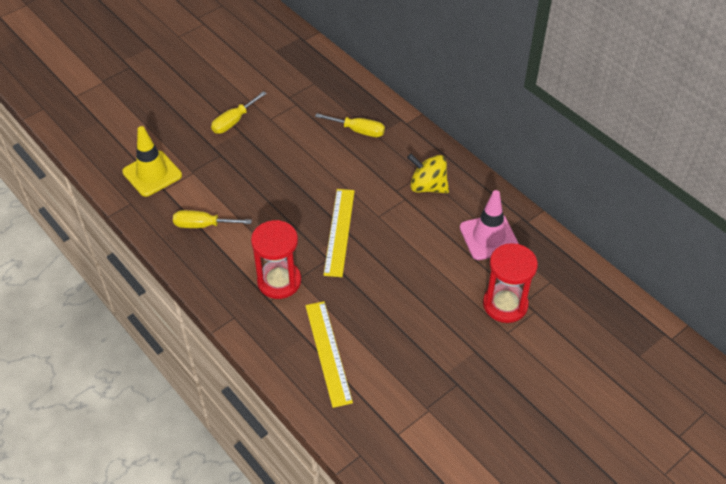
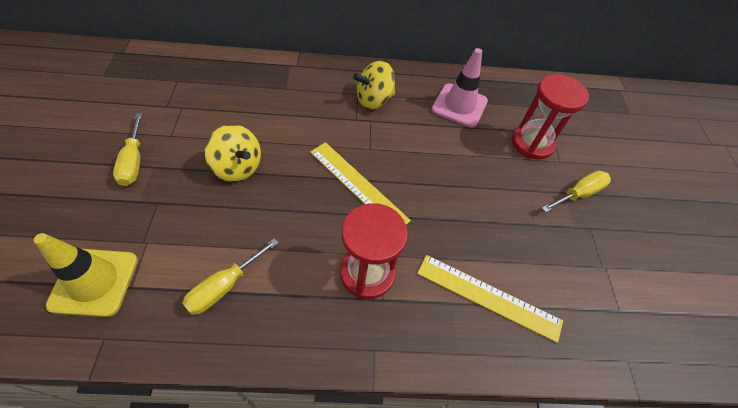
camera: 55 degrees left, 5 degrees up
(283, 166) = (237, 167): none -> yellow spinning top
(358, 131) = (266, 94): yellow screwdriver -> yellow screwdriver (578, 194)

